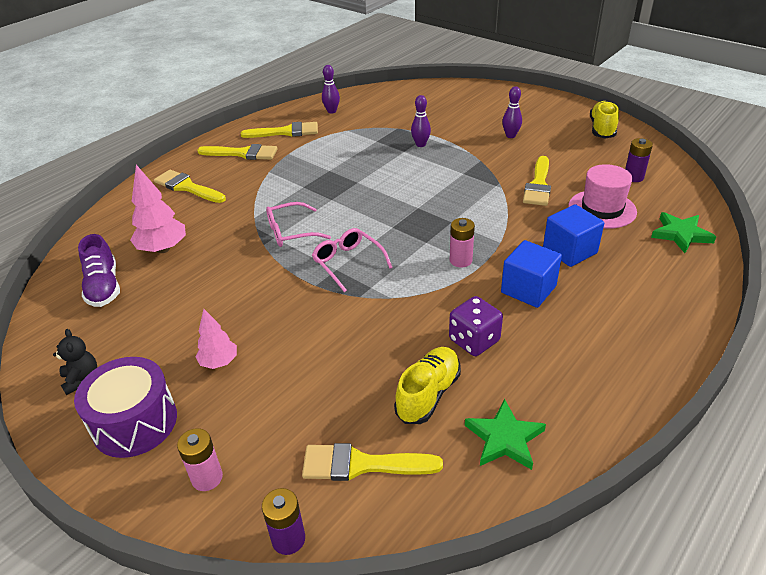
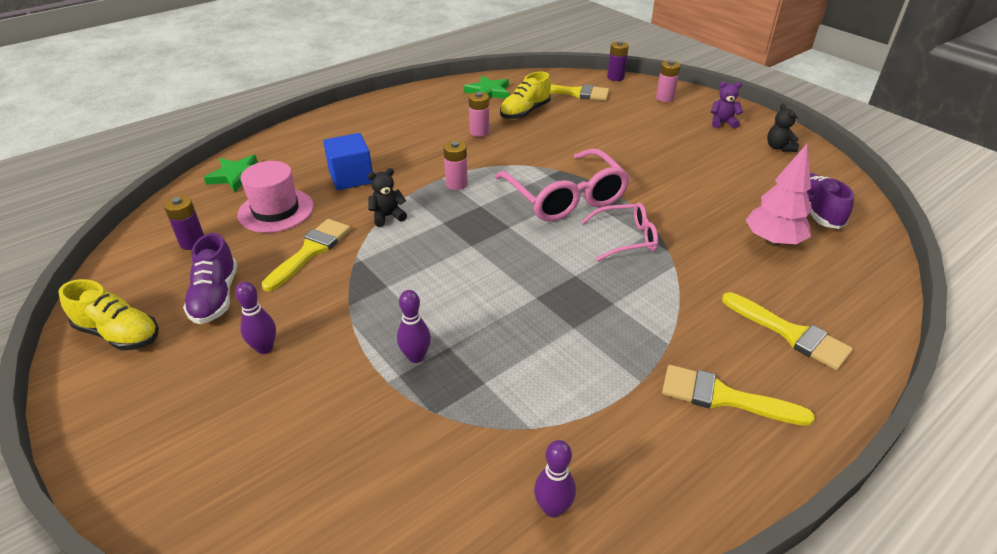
camera: 170 degrees left, 0 degrees up
(135, 422) = (722, 123): purple drum -> purple teddy bear
(219, 362) = (674, 144): pink tree -> none
(286, 132) = (651, 448): yellow brush -> none
(348, 263) = (565, 197): pink glasses -> pink glasses, size x1.72
(474, 340) = (479, 132): purple dice -> pink battery
(502, 219) = (387, 216): none -> black teddy bear
(528, 289) = (414, 155): blue cube -> none
(570, 151) = (216, 297): none -> purple shoe
(602, 129) = (119, 334): yellow shoe -> yellow shoe turned 90 degrees counterclockwise

